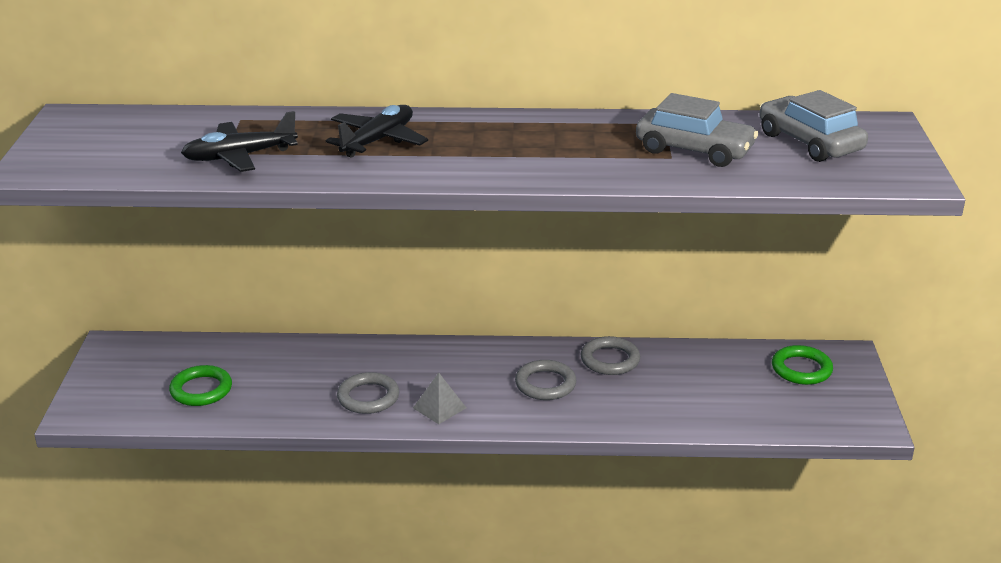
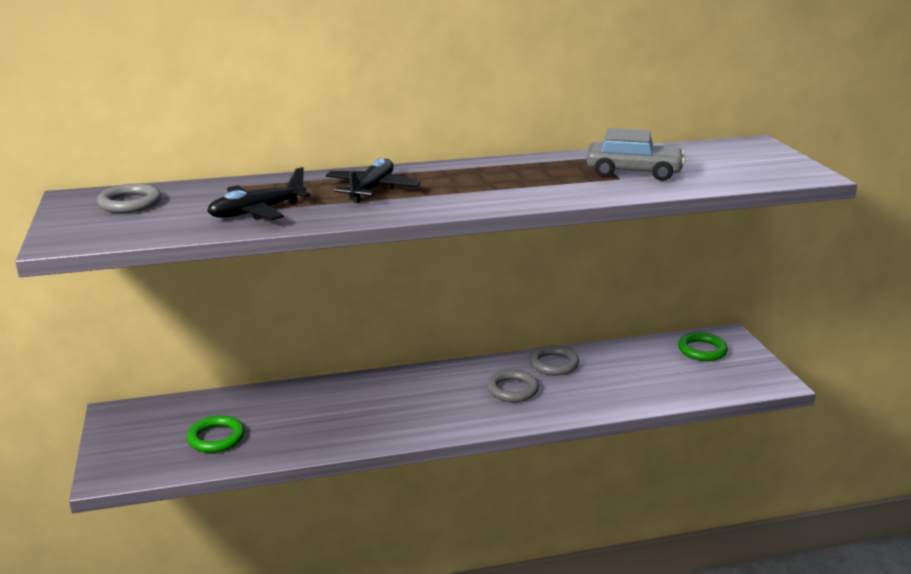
camera: 15 degrees left, 5 degrees down
(368, 397) = (370, 421): grey ring -> grey ring (130, 203)
(439, 407) = (435, 421): grey pyramid -> none
(809, 142) = (714, 159): grey car -> none

